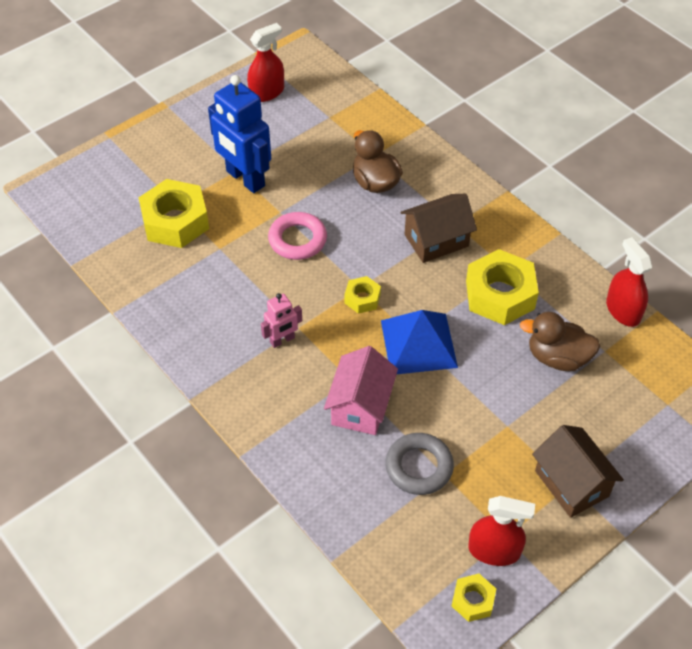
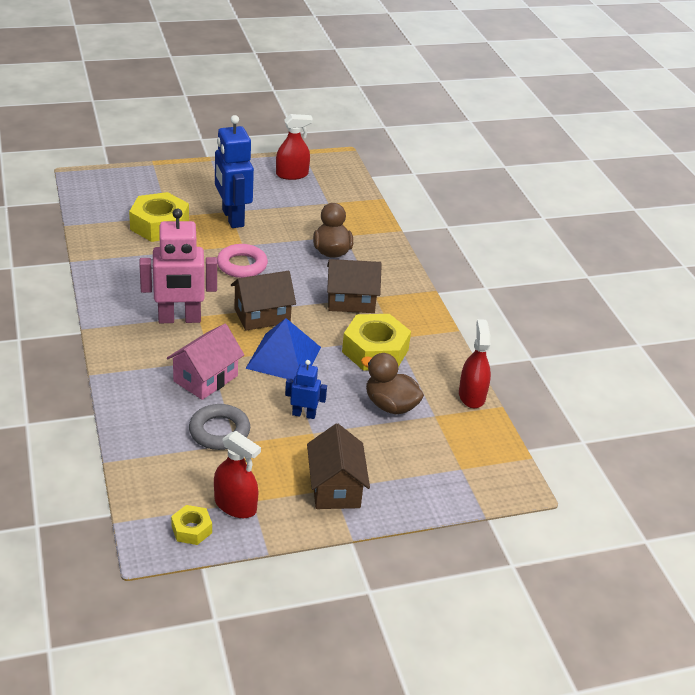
camera: 20 degrees right, 15 degrees down
(282, 340) = (179, 319): pink robot -> pink robot, size x1.99
(362, 298) = (262, 316): yellow nut -> brown house
(484, 407) = (304, 414): none -> blue robot

